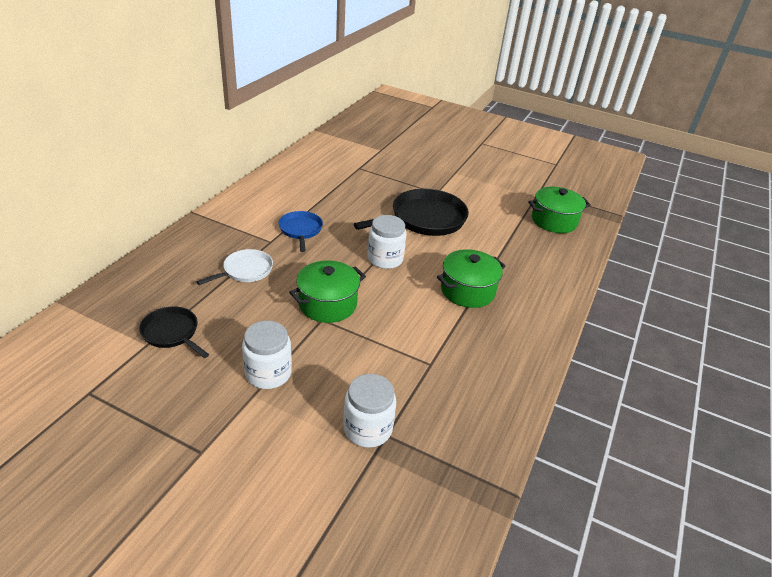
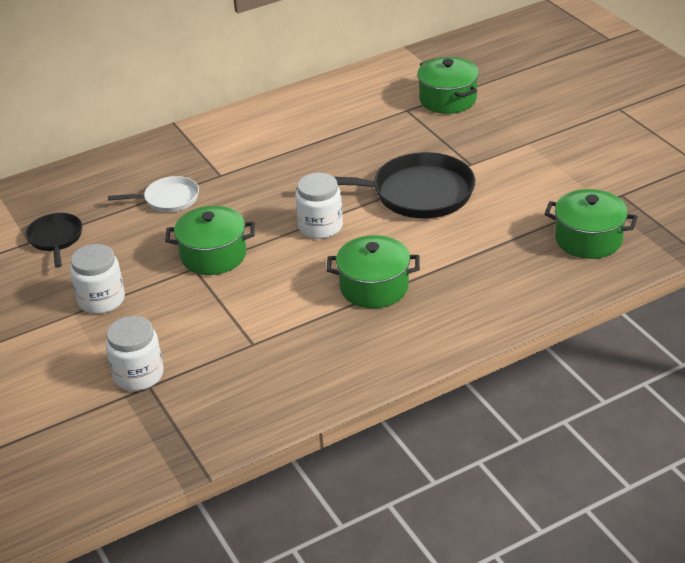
camera: 40 degrees right, 0 degrees up
(300, 230) = (263, 171): blue pan -> none
(378, 156) = (447, 99): none -> green pot

